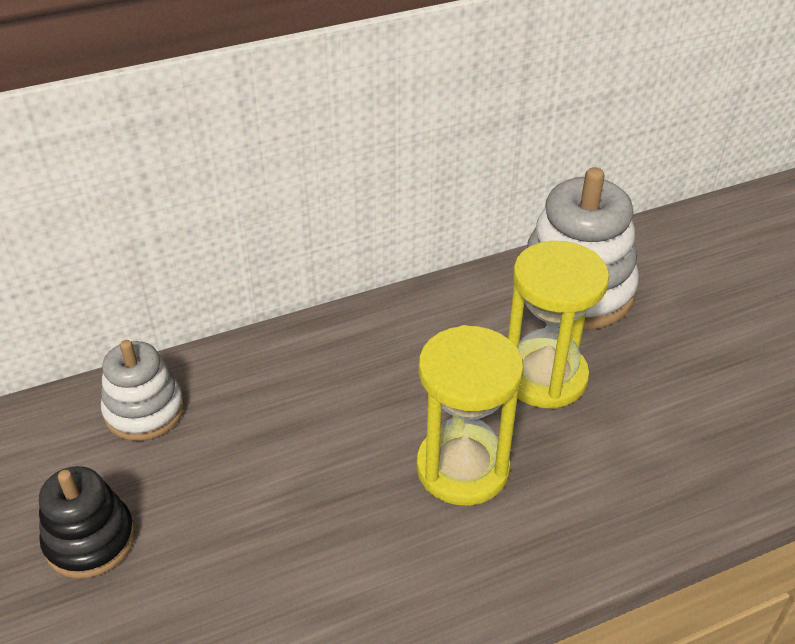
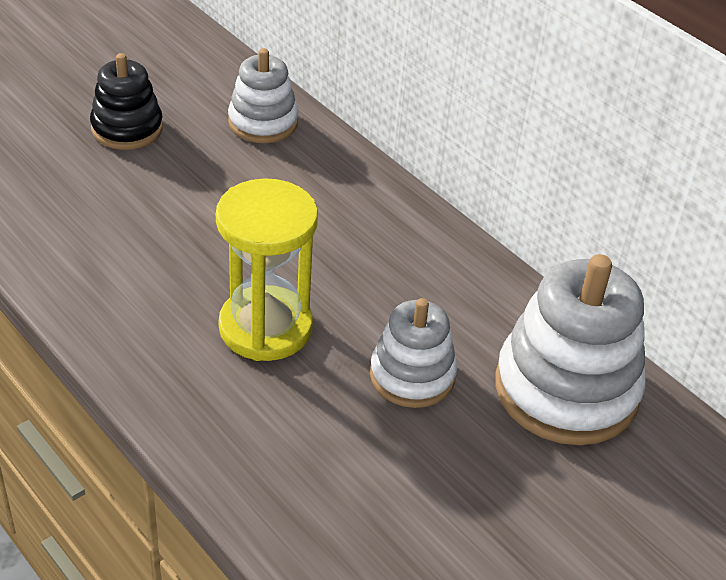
camera: 70 degrees right, 0 degrees up
(544, 377) = (412, 376): yellow hourglass -> white stacking toy

